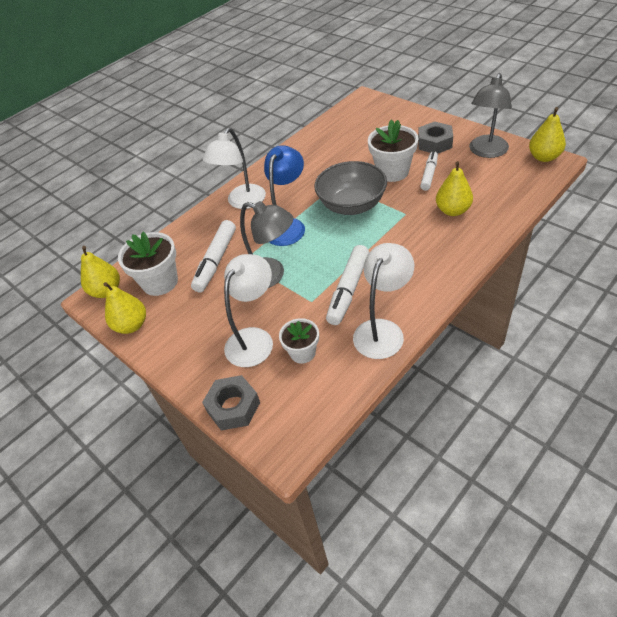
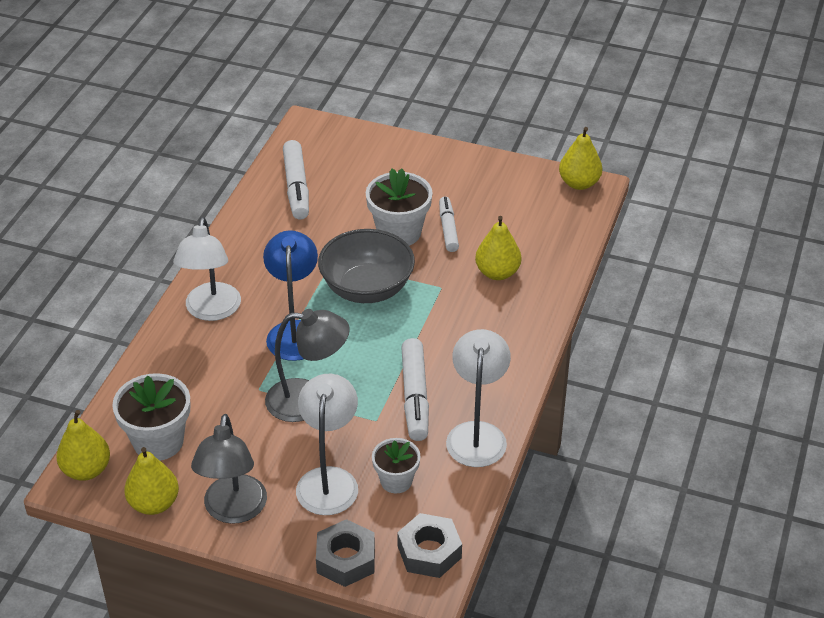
camera: 30 degrees left, 5 degrees down
(216, 261) = (221, 398): white marker -> white marker (296, 187)
(434, 143) = (436, 183): grey nut -> grey nut (429, 552)
(486, 152) = (507, 186): grey lamp -> grey lamp (233, 511)

